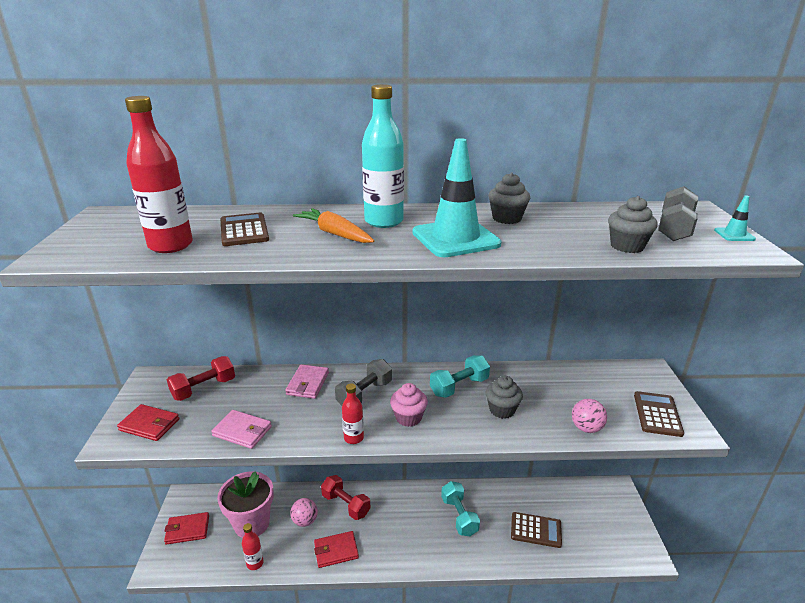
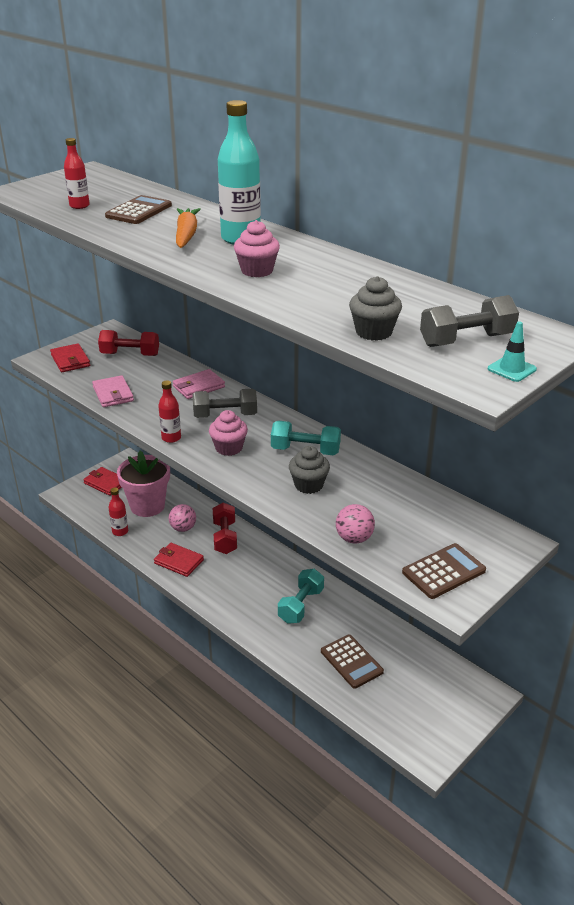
camera: 45 degrees right, 5 degrees up
(171, 245) = (79, 206): red bottle -> red bottle, size x0.55
(455, 238) = (257, 271): turquoise traffic cone -> pink cupcake
(507, 218) = (340, 272): grey cupcake -> none

